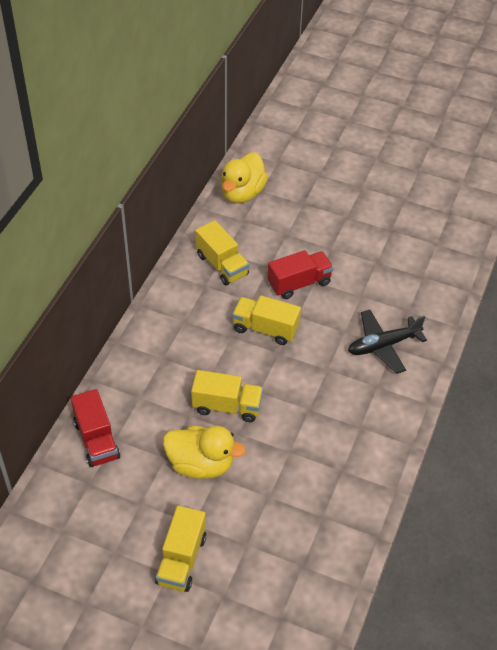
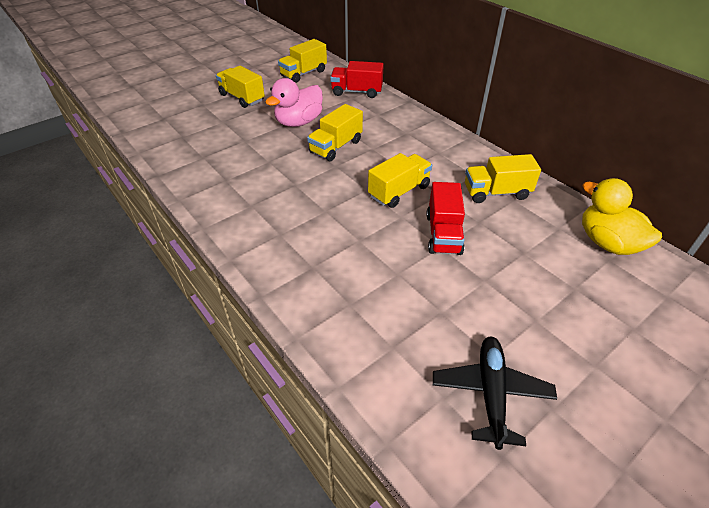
camera: 120 degrees right, 5 degrees down
(76, 525) = (303, 73): none -> yellow truck
(201, 464) = (298, 122): yellow duck -> pink duck
(383, 345) = (321, 260): black plane -> black plane (491, 393)

